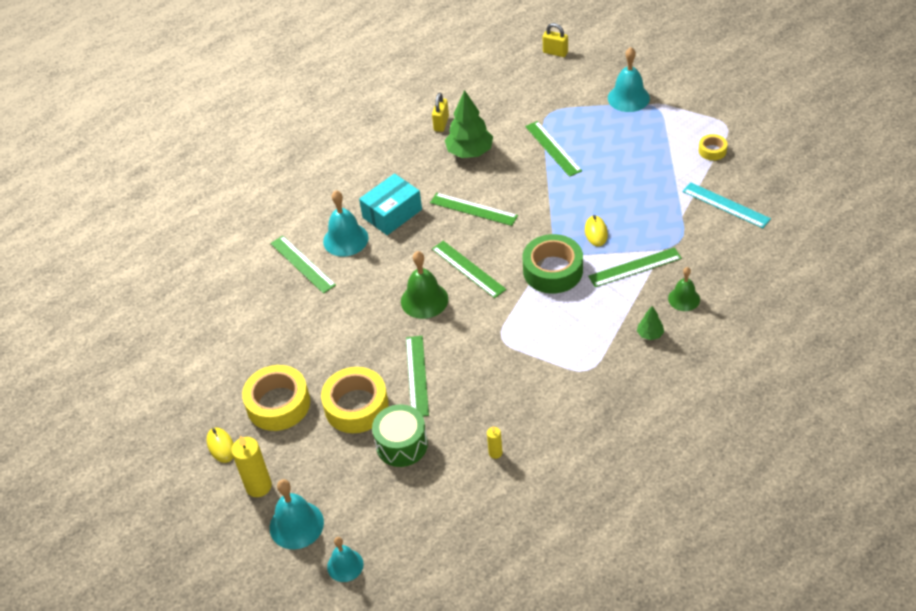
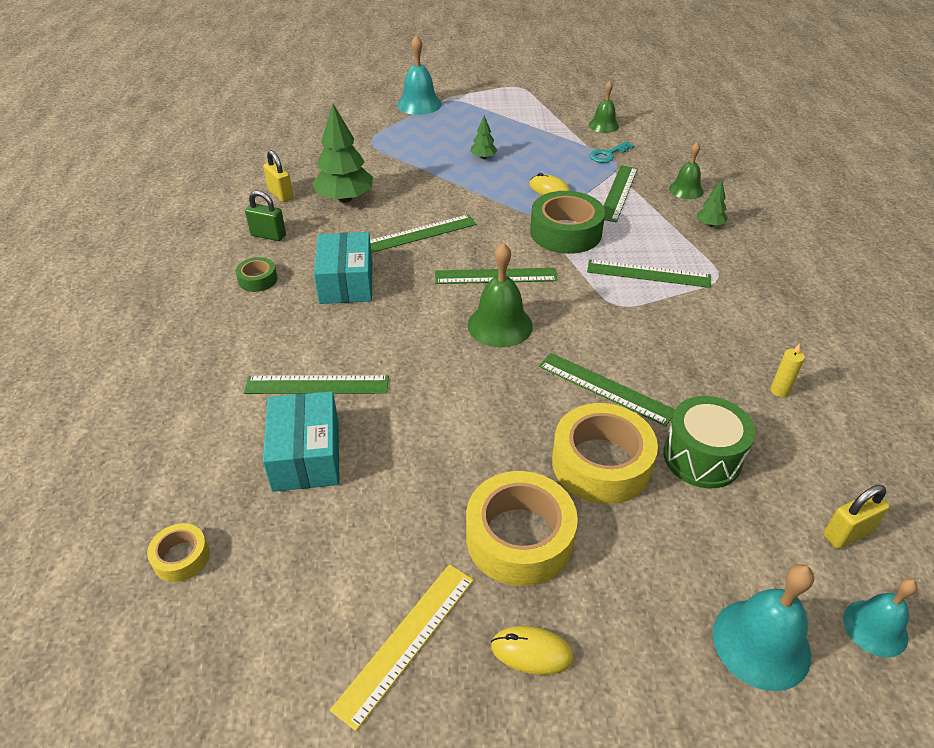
camera: 55 degrees left, 5 degrees down
(190, 402) = (406, 641): none -> yellow ruler
(255, 296) = (306, 455): none -> turquoise box
(258, 486) = (651, 648): yellow candle -> none
(345, 239) = (331, 332): turquoise bell -> none
(355, 179) = (258, 279): none -> green tape
(397, 151) = (268, 235): none -> green padlock
(553, 148) = (415, 160): green ruler -> green ruler (648, 274)
(555, 52) = (308, 106): yellow padlock -> yellow padlock (847, 533)
(597, 176) = (483, 157): none -> green tree
(683, 232) = (608, 154): none -> turquoise key
(712, 151) = (536, 103): yellow tape -> yellow tape (181, 557)
(726, 205) = (603, 125): turquoise ruler -> green bell

